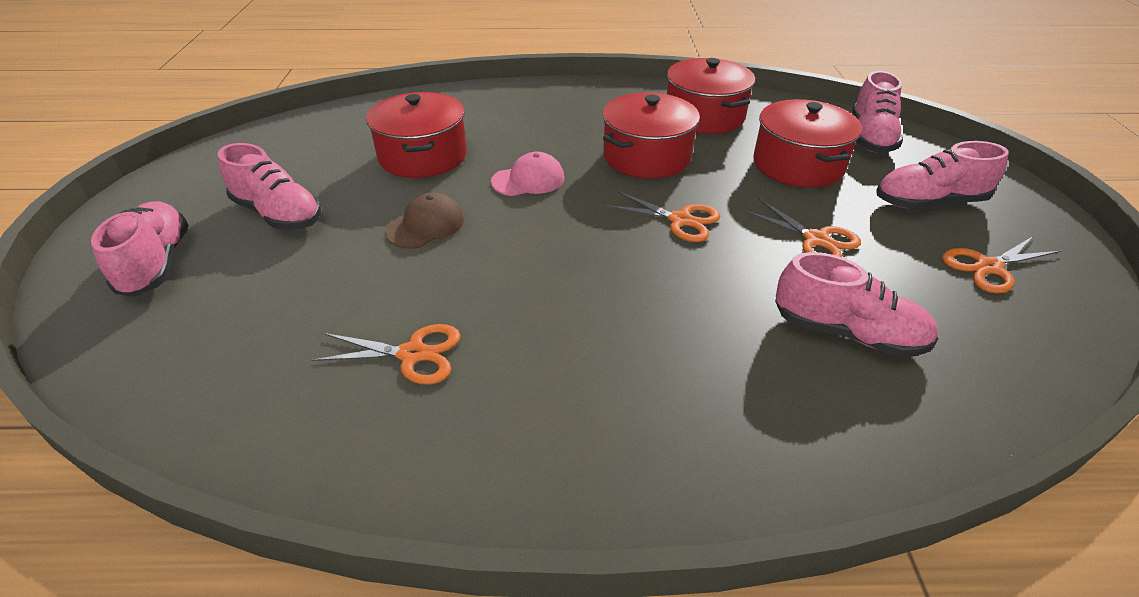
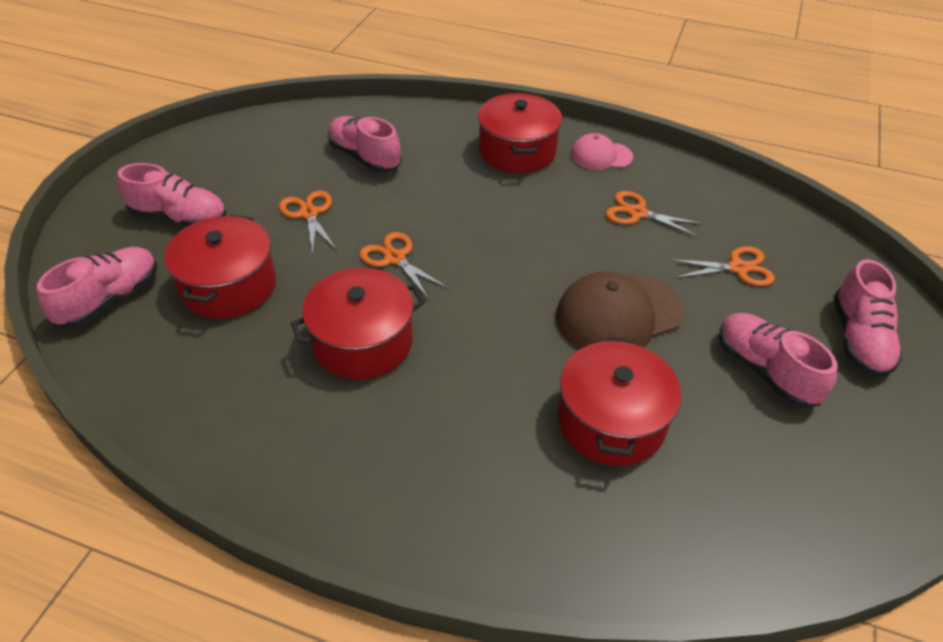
camera: 160 degrees left, 5 degrees up
(426, 226) = (618, 314): brown cap -> brown cap, size x1.72
(528, 180) = (504, 345): pink cap -> pink cap (601, 156)
(704, 116) = (237, 392): red pot -> red pot (517, 151)
(988, 267) = (223, 166): orange scissors -> orange scissors (737, 268)

